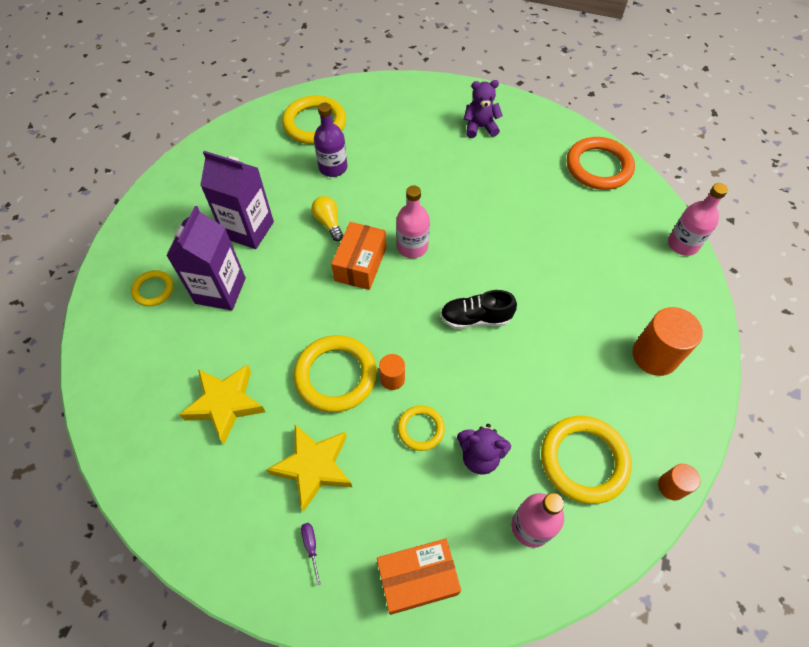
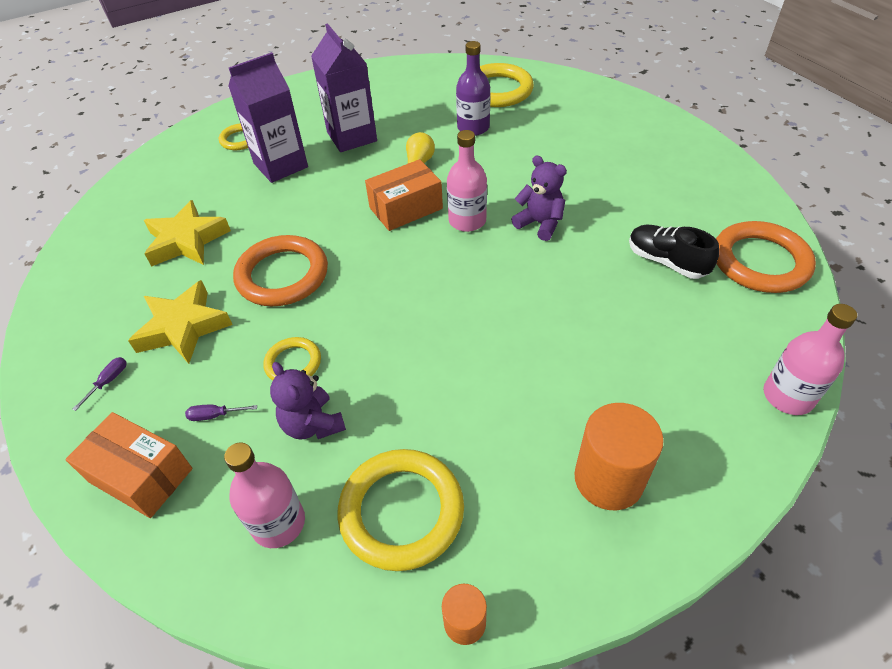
camera: 45 degrees right, 10 degrees down
(336, 375) = (282, 275): yellow ring -> orange ring
(392, 379) = (321, 308): orange cylinder -> none
(415, 502) = (215, 415): none -> purple screwdriver
(475, 318) = (453, 311): black shoe -> black shoe (666, 261)
(480, 127) = (656, 162): purple teddy bear -> purple teddy bear (540, 223)

